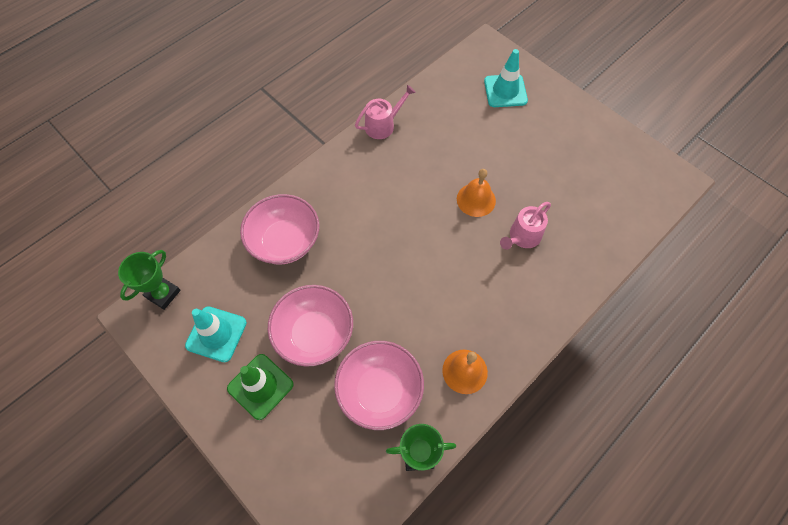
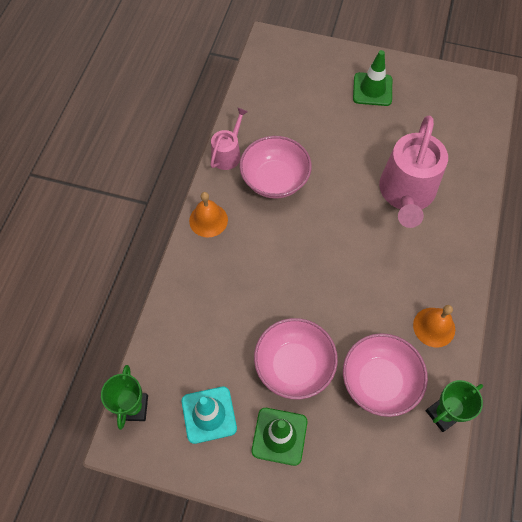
camera: 30 degrees left, 0 degrees up
(285, 241) = (212, 300): pink bowl -> pink bowl (275, 180)
(476, 200) = (349, 181): orange bell -> orange bell (208, 220)
(505, 91) = (312, 75): turquoise traffic cone -> none
(522, 237) = (406, 193): pink watering can -> pink watering can, size x1.91
(554, 128) = (372, 89): none -> green traffic cone

